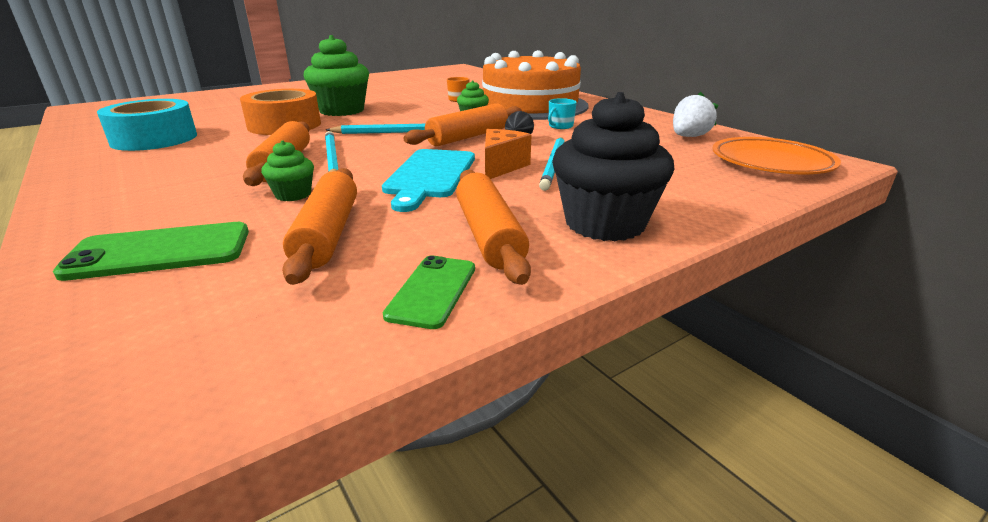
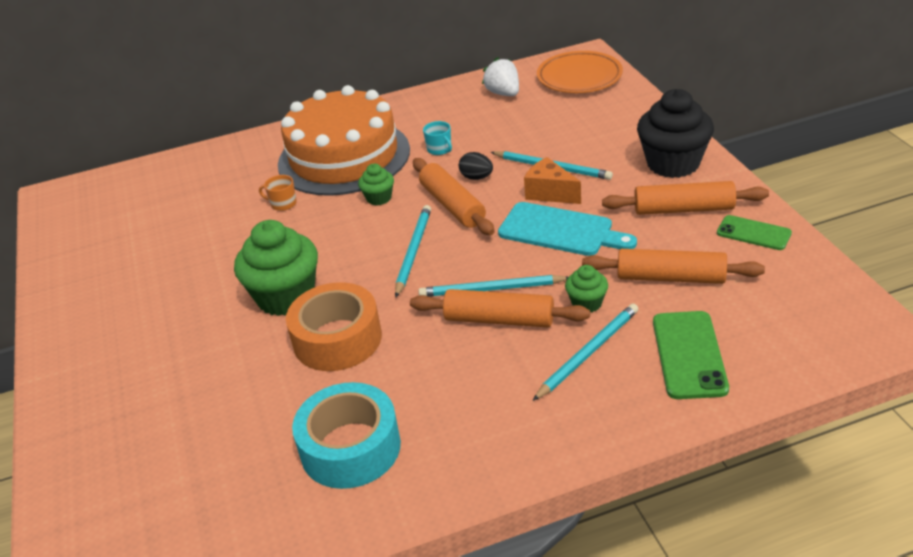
camera: 70 degrees left, 10 degrees up
(206, 200) = (588, 353): none -> turquoise pencil

